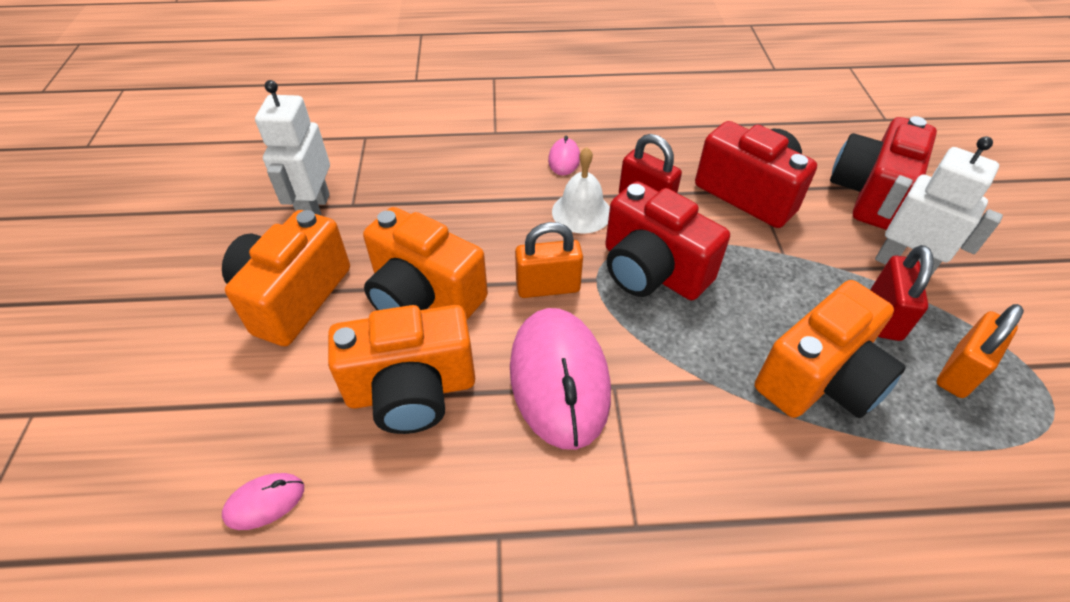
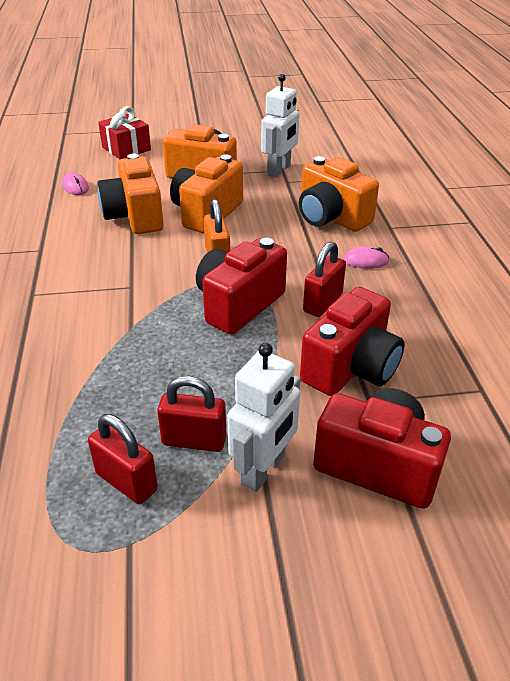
camera: 85 degrees right, 10 degrees down
(126, 419) = (126, 148): none -> red gift
(315, 209) = (279, 170): white robot -> white robot turned 120 degrees clockwise
(559, 379) = (138, 265): pink mouse -> none
(581, 212) = (300, 271): white bell -> none
(819, 379) = (127, 385): orange camera -> orange camera (331, 218)
(959, 371) = (126, 482): orange padlock -> red padlock

